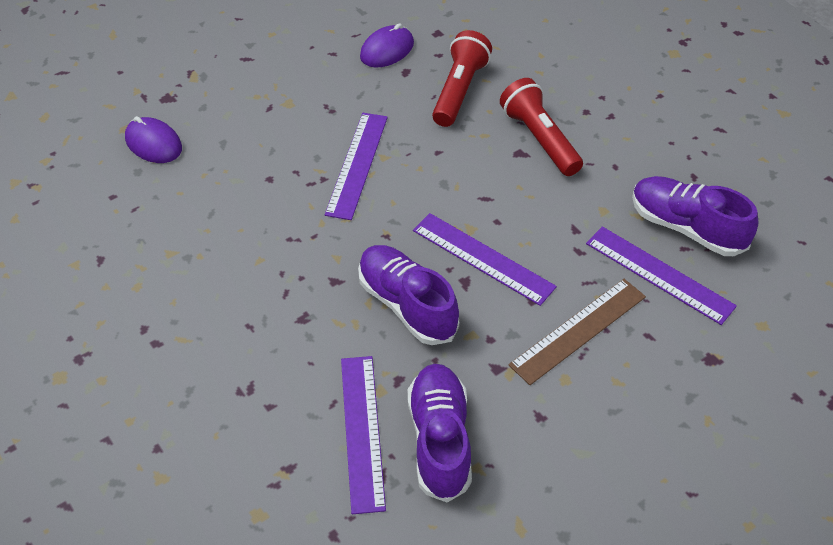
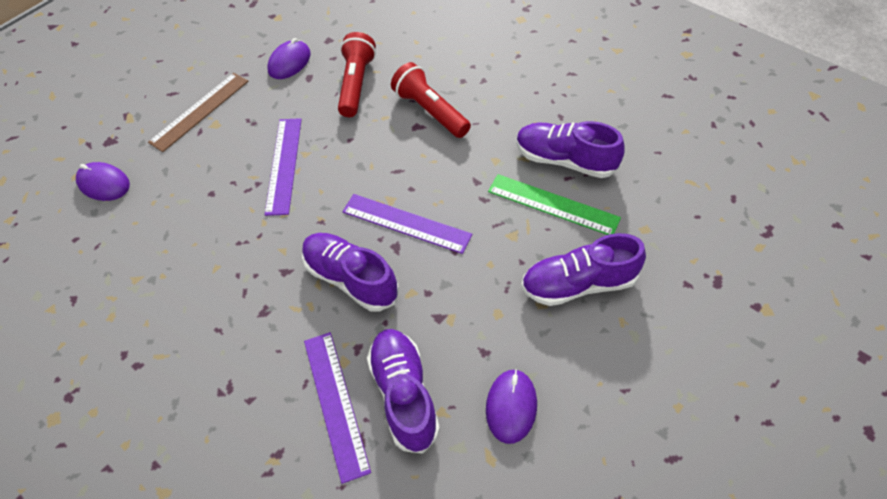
camera: 10 degrees left, 5 degrees up
(556, 480) = (511, 406): none -> purple mouse
(578, 330) = (498, 268): brown ruler -> brown ruler (200, 111)
(659, 274) = (553, 205): purple ruler -> green ruler
(667, 368) = (578, 284): none -> purple shoe

